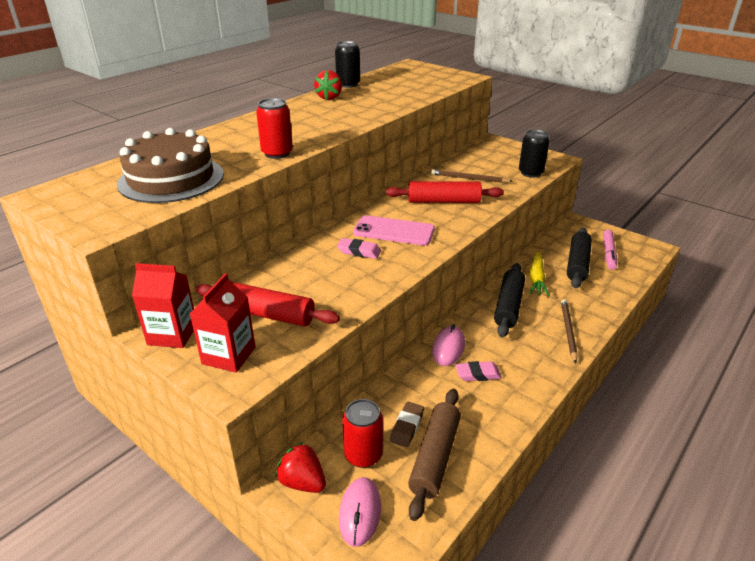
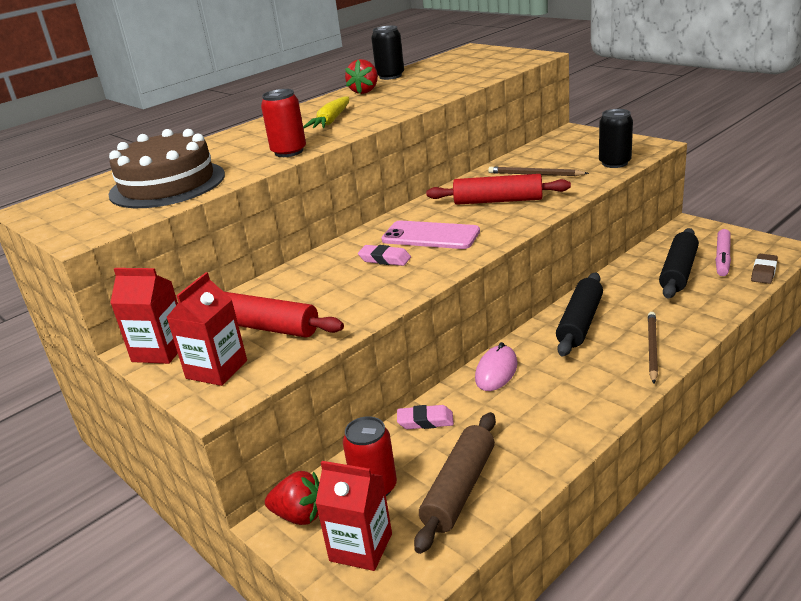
camera: 10 degrees right, 5 degrees down
(302, 482) = (300, 515): red strawberry -> red strawberry turned 150 degrees clockwise
(360, 512) = (361, 547): pink mouse -> red carton
(407, 427) = (431, 457): brown eraser -> brown eraser (764, 272)
(478, 374) = (527, 399): pink eraser -> pink eraser (425, 421)
(536, 279) = (621, 291): yellow carrot -> yellow carrot (331, 121)

